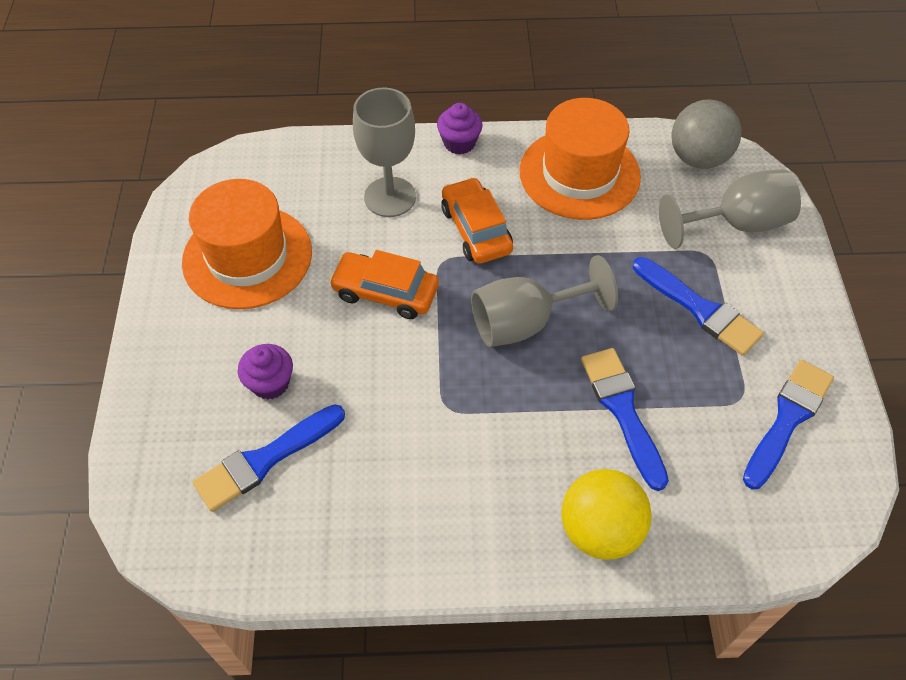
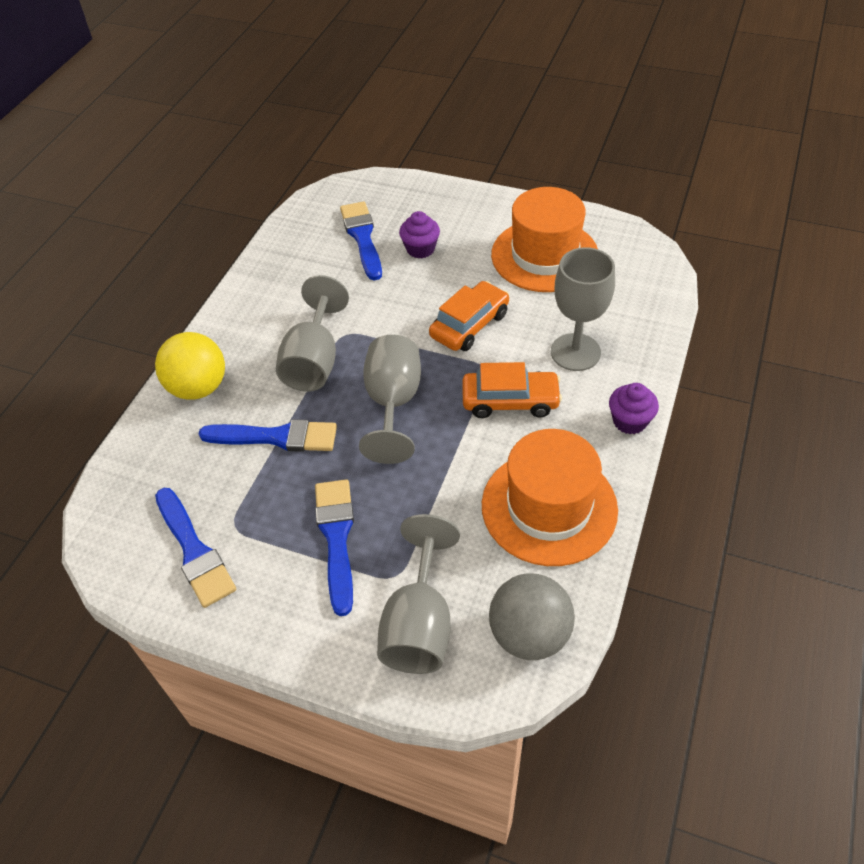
camera: 115 degrees right, 5 degrees down
(502, 421) = (314, 361): none -> grey goblet
(700, 309) = (336, 538): blue brush -> blue brush turned 105 degrees clockwise

